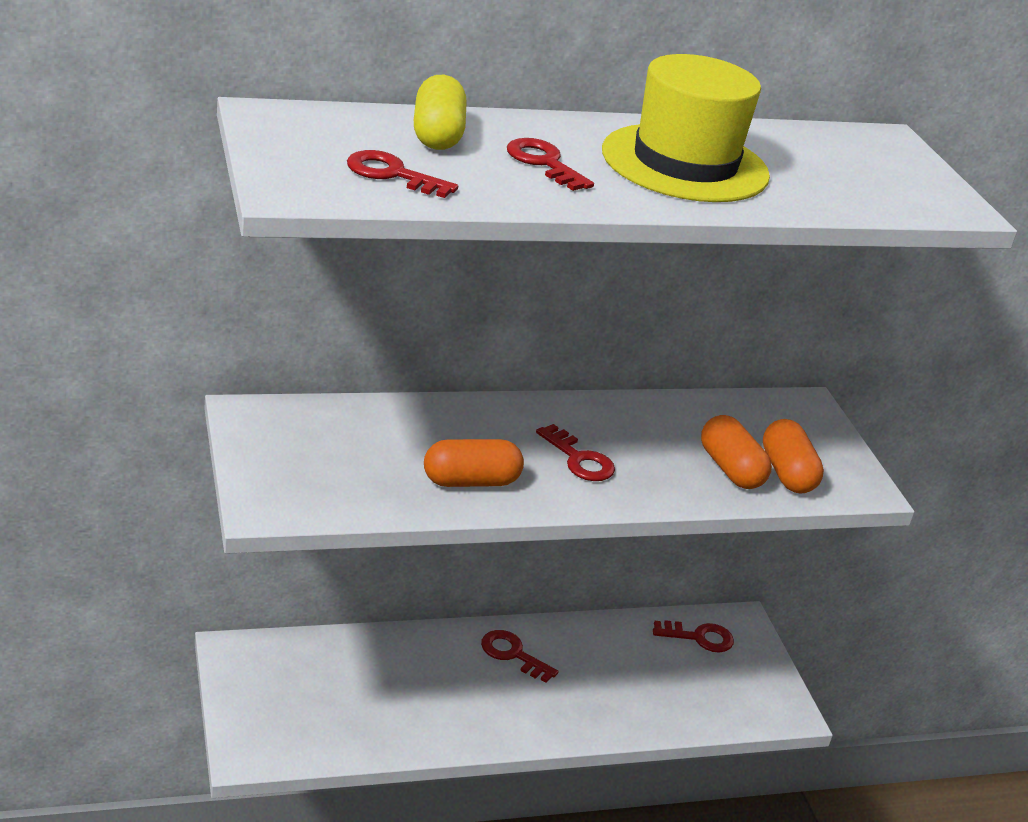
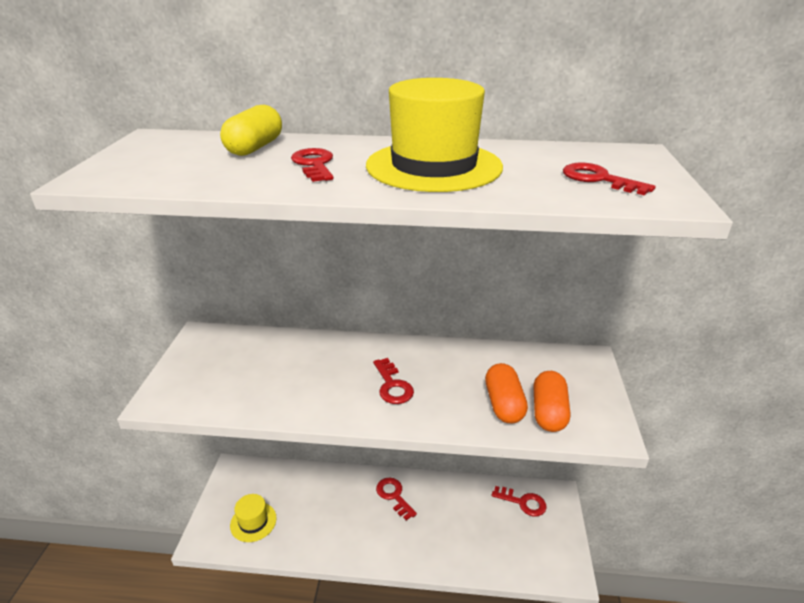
camera: 25 degrees right, 0 degrees up
(314, 718) = (253, 522): none -> yellow hat
(392, 174) = (183, 170): red key -> red key (598, 179)
(470, 481) = (305, 395): orange capsule -> none

